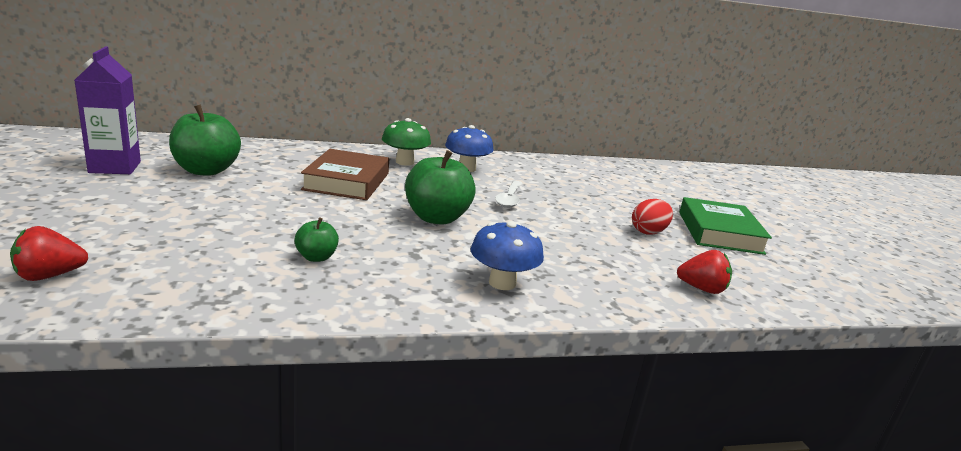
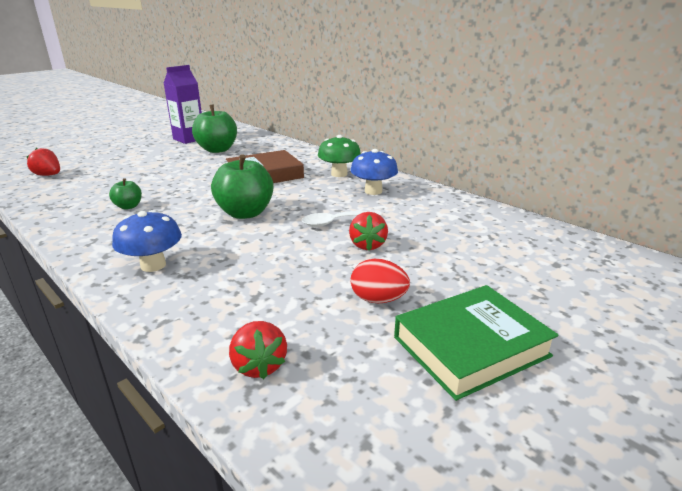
camera: 60 degrees right, 5 degrees up
(565, 206) = (367, 245): none -> red strawberry

